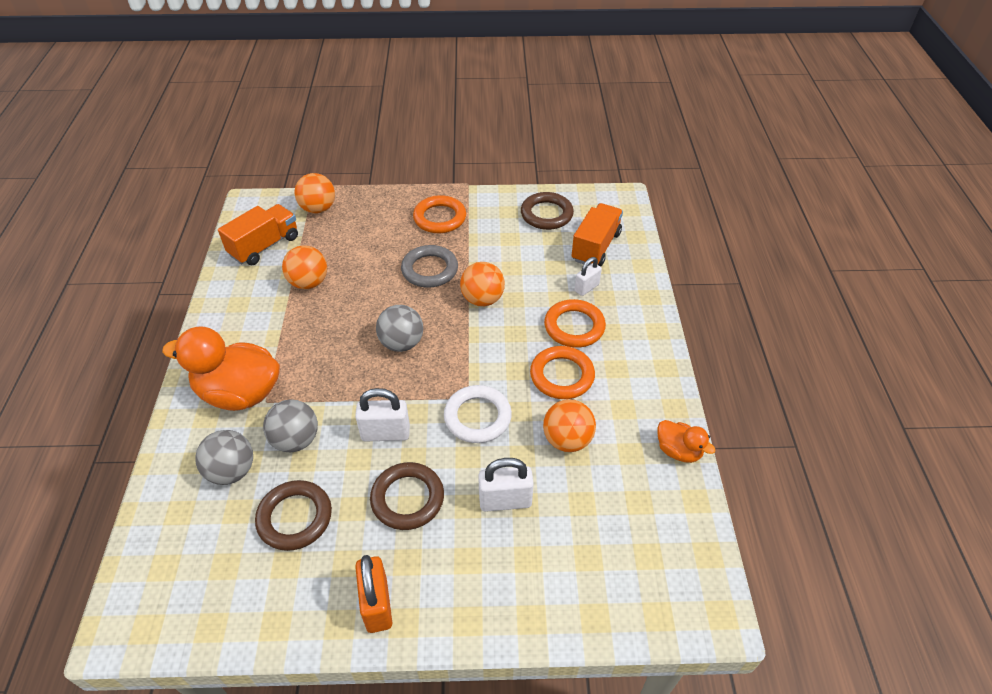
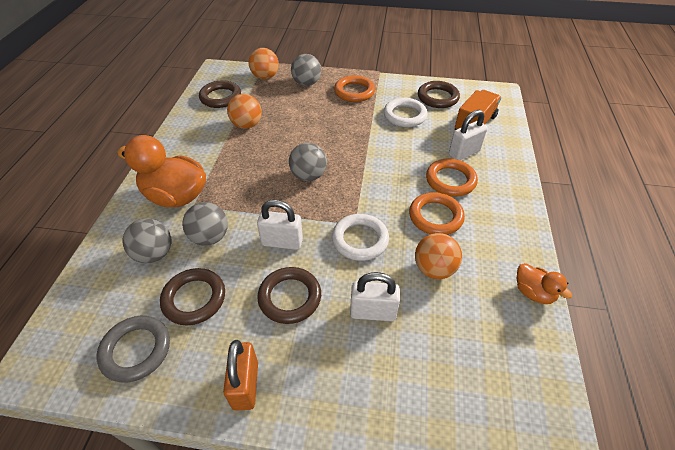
camera: 10 degrees right, 0 degrees up
(264, 246) = (220, 97): orange truck -> brown ring
(375, 212) = (306, 83): none -> grey ball
(429, 270) = (340, 126): grey ring -> grey ring (136, 350)
(482, 299) = (378, 151): orange ball -> none
(508, 245) = (404, 115): none -> white ring
(586, 288) = (464, 153): white padlock -> white padlock, size x1.53

